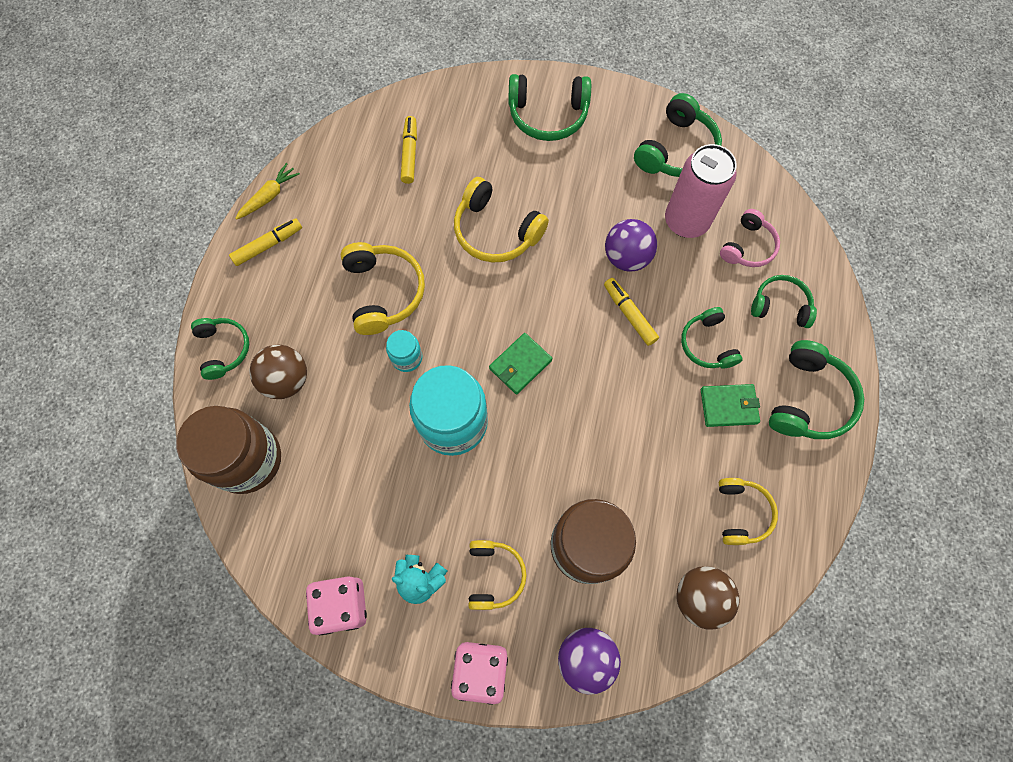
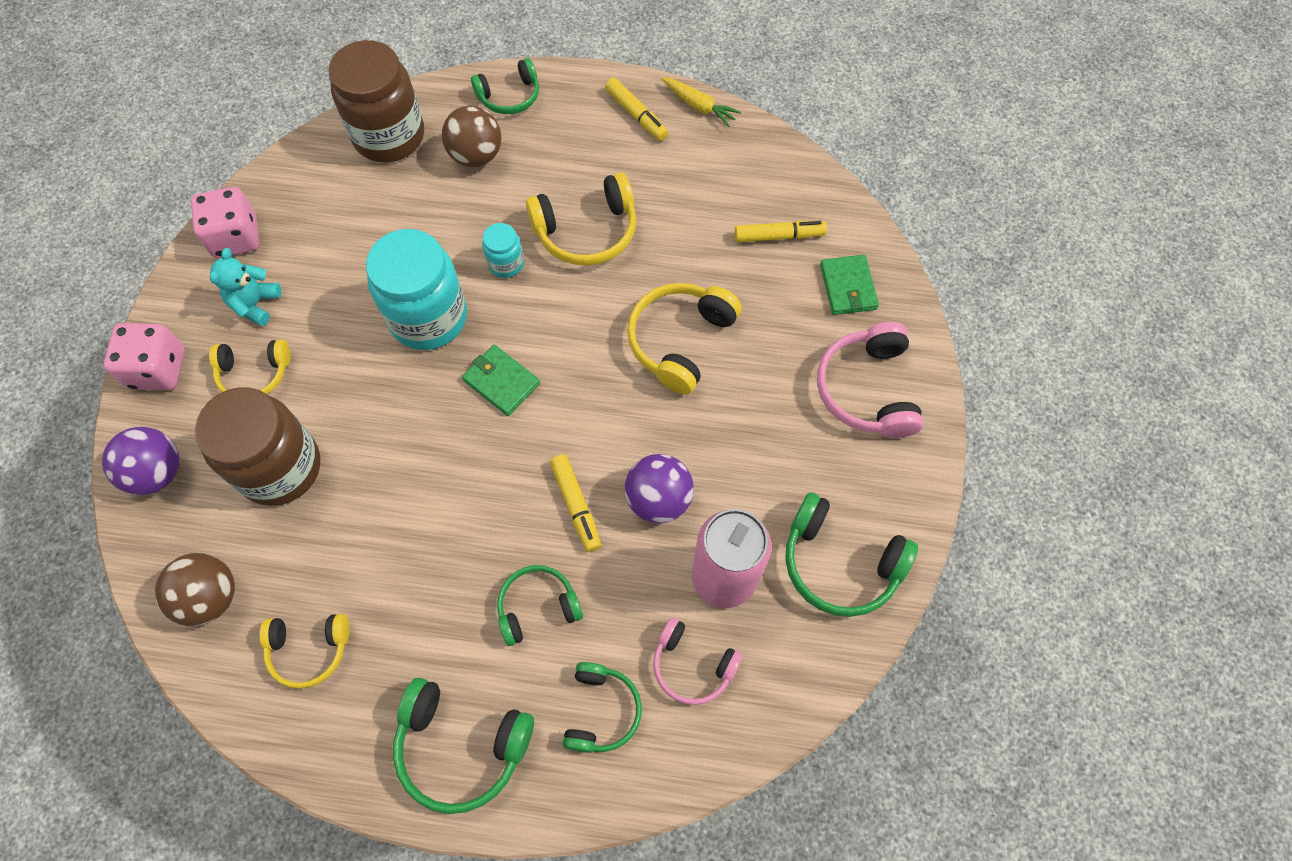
camera: 85 degrees right, 5 degrees down
(548, 115) = (867, 389): green headphones -> pink headphones
(629, 314) = (576, 505): yellow marker -> yellow marker turned 105 degrees clockwise
(728, 406) = (450, 635): green wallet -> green wallet (848, 287)

